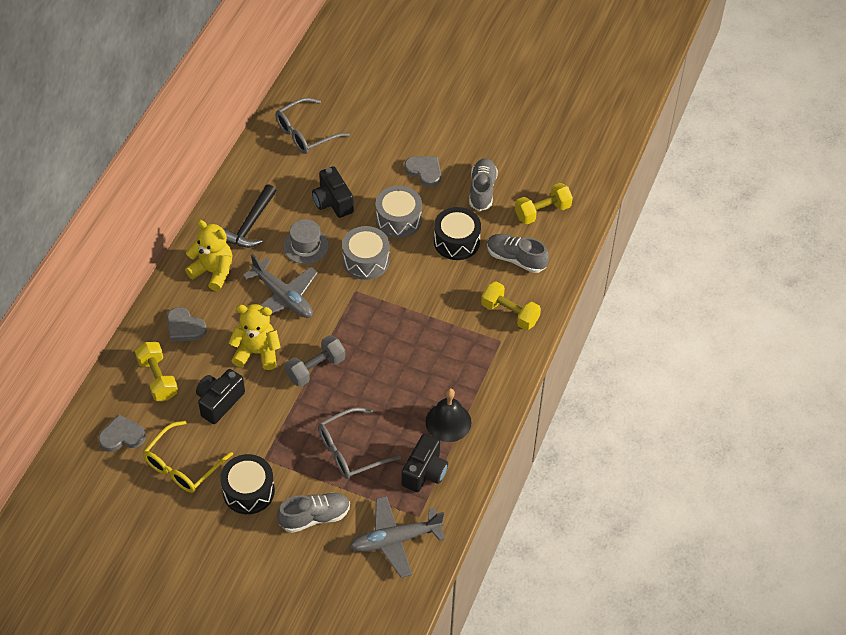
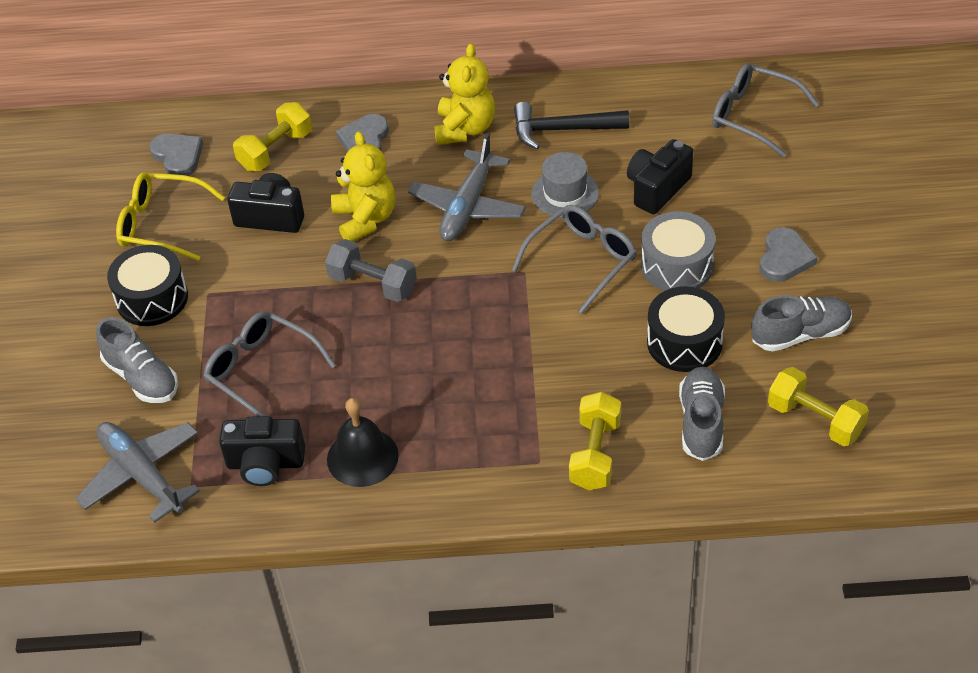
camera: 70 degrees right, 5 degrees down
(366, 260) = (582, 261): grey drum -> grey glasses

